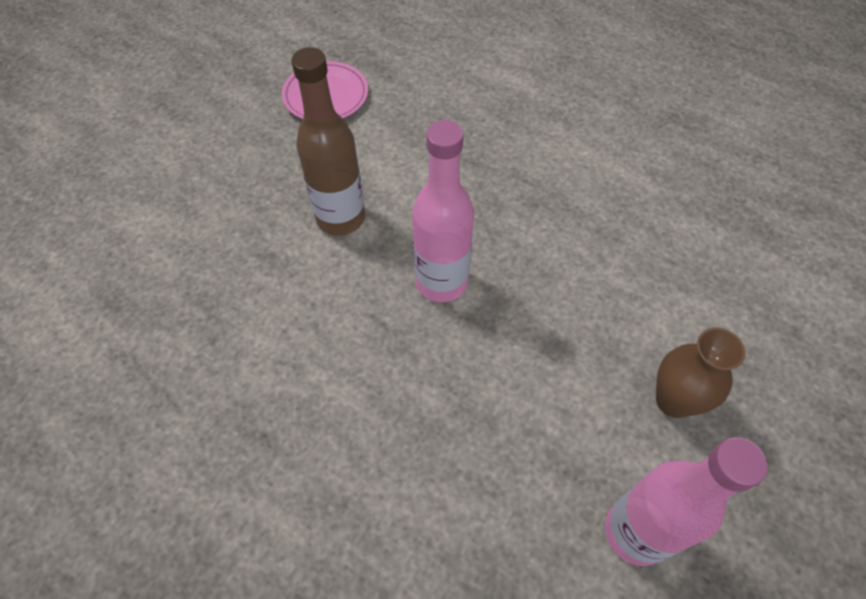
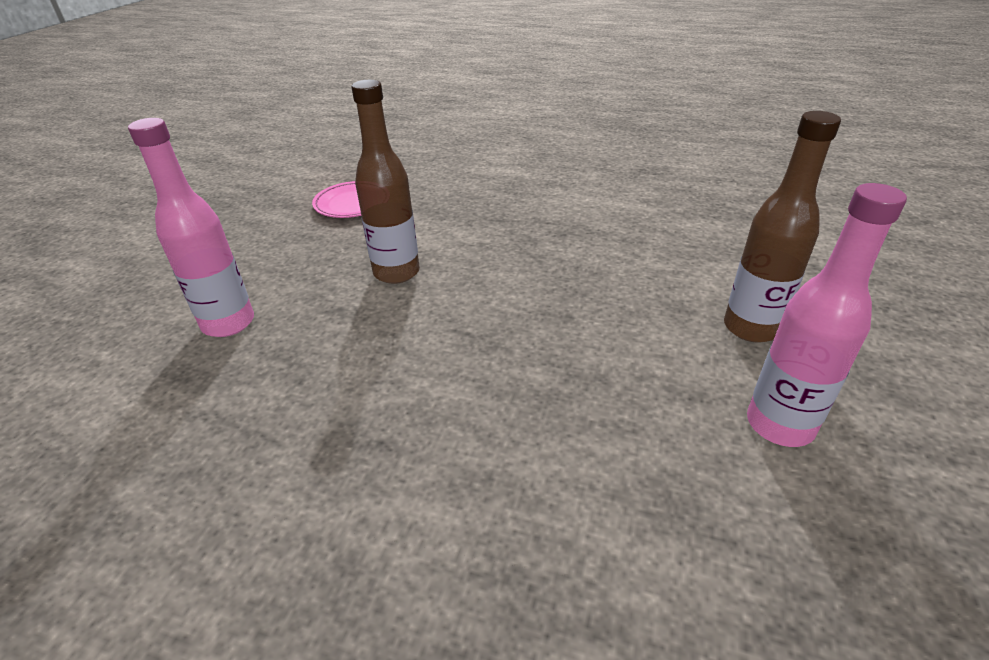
camera: 15 degrees left, 20 degrees down
(441, 282) = (508, 295): pink bottle -> pink bottle (228, 323)
(673, 401) = (751, 328): brown vase -> brown bottle

